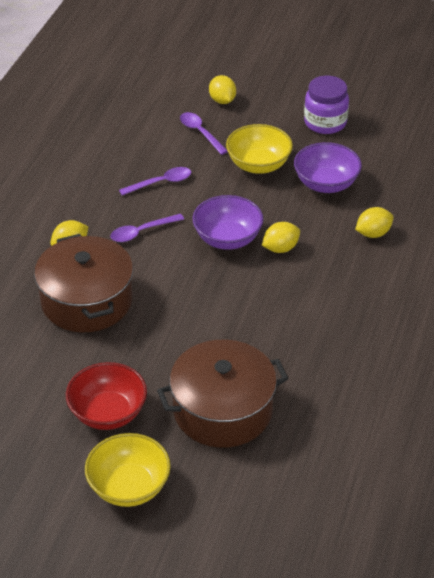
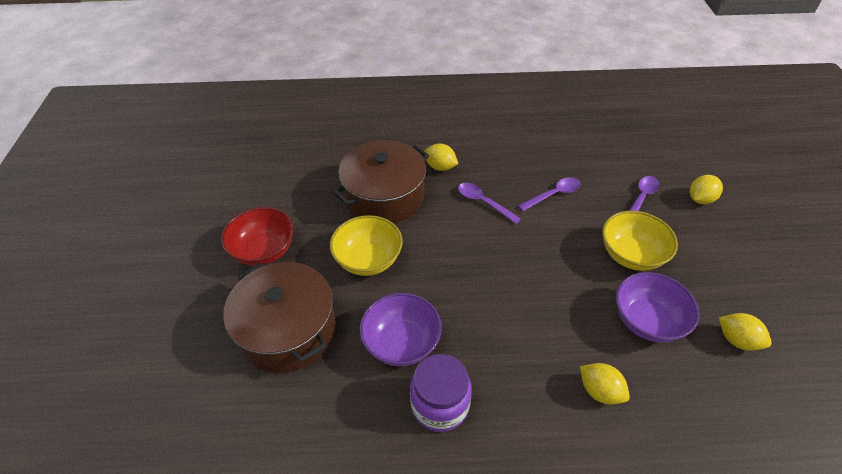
camera: 70 degrees right, 5 degrees up
(129, 487) = (185, 291): yellow bowl -> yellow bowl (368, 260)
(161, 183) = (554, 194): purple spoon -> purple spoon turned 75 degrees counterclockwise
(227, 239) = (511, 263): purple bowl -> purple bowl (401, 343)
(280, 248) = (523, 310): yellow lemon -> yellow lemon (737, 340)
(325, 123) = (744, 291): purple jar -> purple jar (440, 405)

